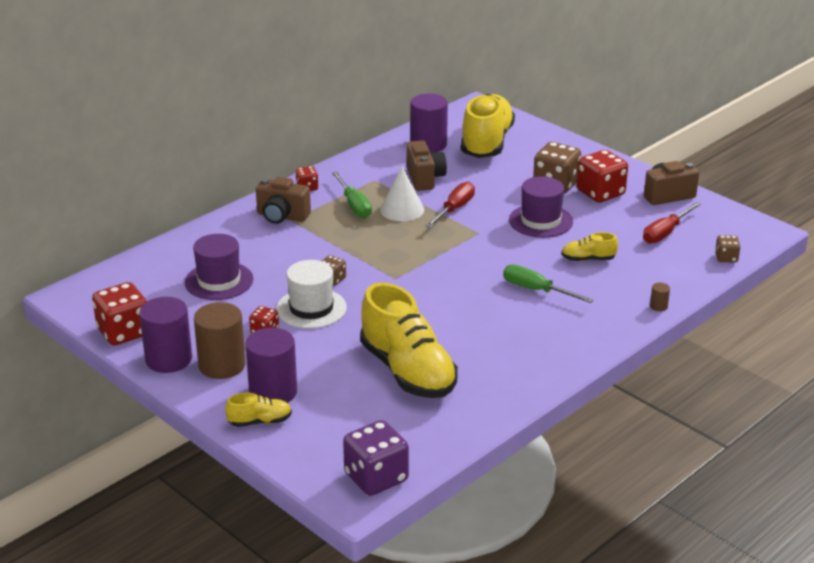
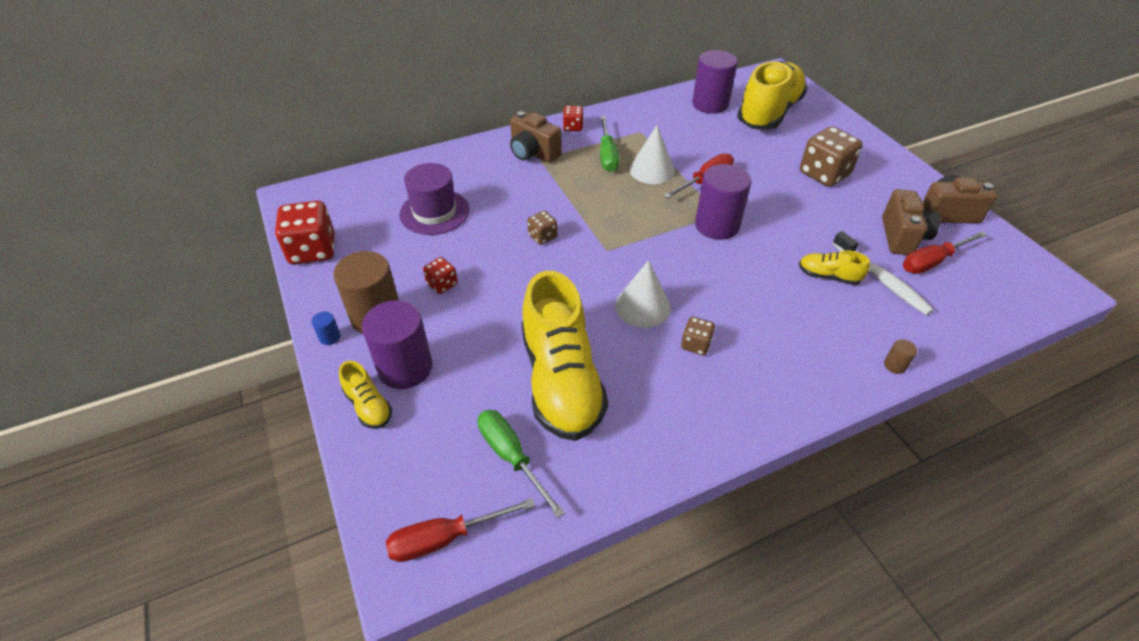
camera: 20 degrees right, 15 degrees up
(169, 359) = (331, 295): purple cylinder -> purple cylinder (717, 225)
(191, 387) = (330, 337): none -> blue cylinder
(260, 421) = (368, 406): yellow shoe -> yellow shoe turned 45 degrees clockwise
(311, 308) = (503, 267): white hat -> none
(376, 477) = (445, 538): purple dice -> red screwdriver
(424, 178) = (690, 140): brown camera -> brown camera (902, 237)
(447, 310) = (642, 306): none -> white cone
(536, 290) = (753, 304): green screwdriver -> green screwdriver (511, 457)
(540, 221) = (791, 214): purple hat -> none
(600, 193) = (870, 194): red dice -> none
(630, 253) = (881, 280): none -> white toothbrush
(726, 258) = (1000, 314): brown dice -> brown dice (695, 344)

